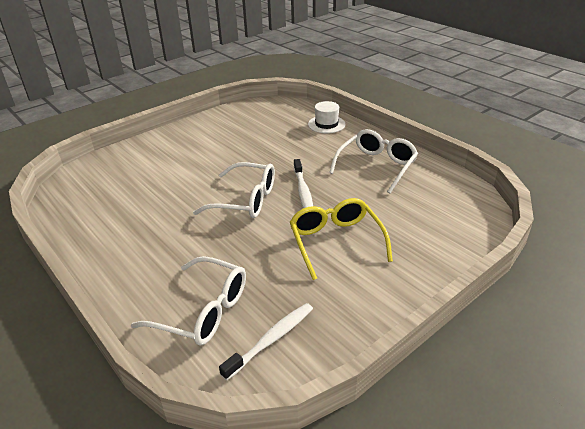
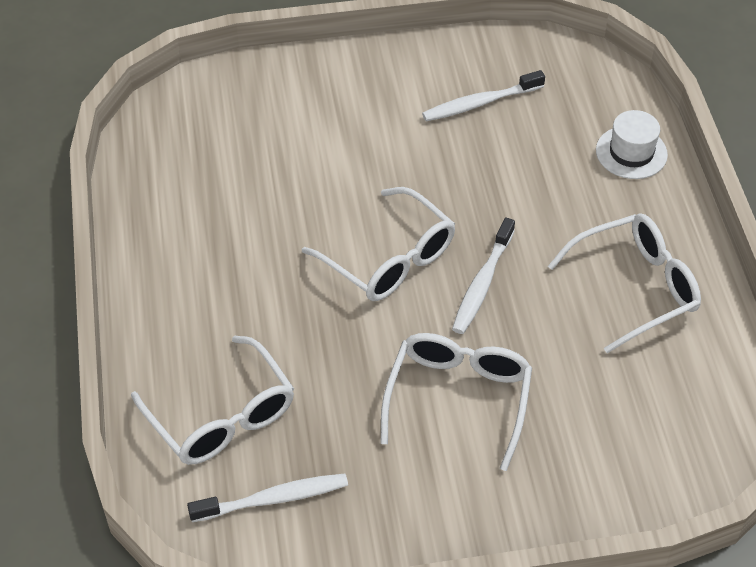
camera: 30 degrees right, 15 degrees up
(241, 130) = (481, 103): none -> white toothbrush
(336, 241) = (458, 398): yellow glasses -> white glasses

